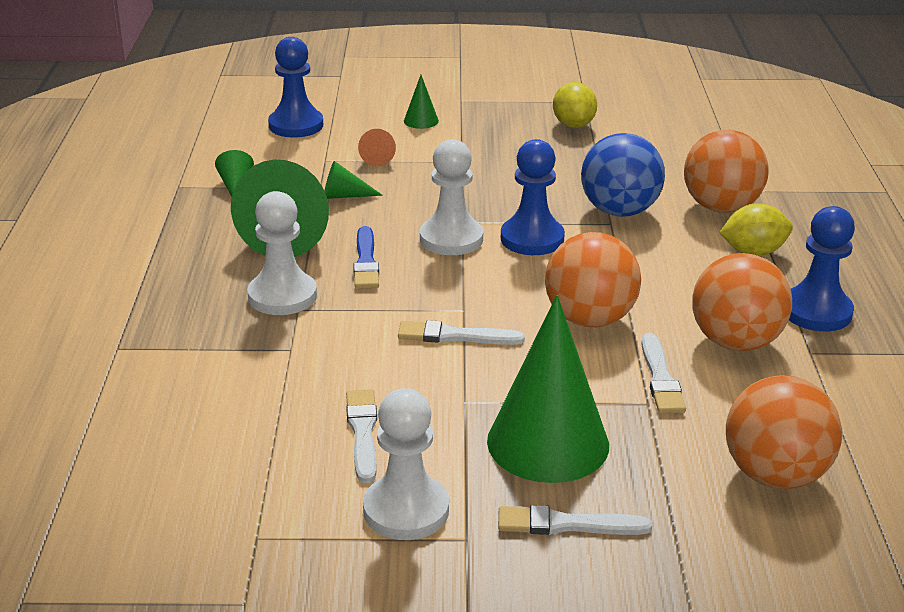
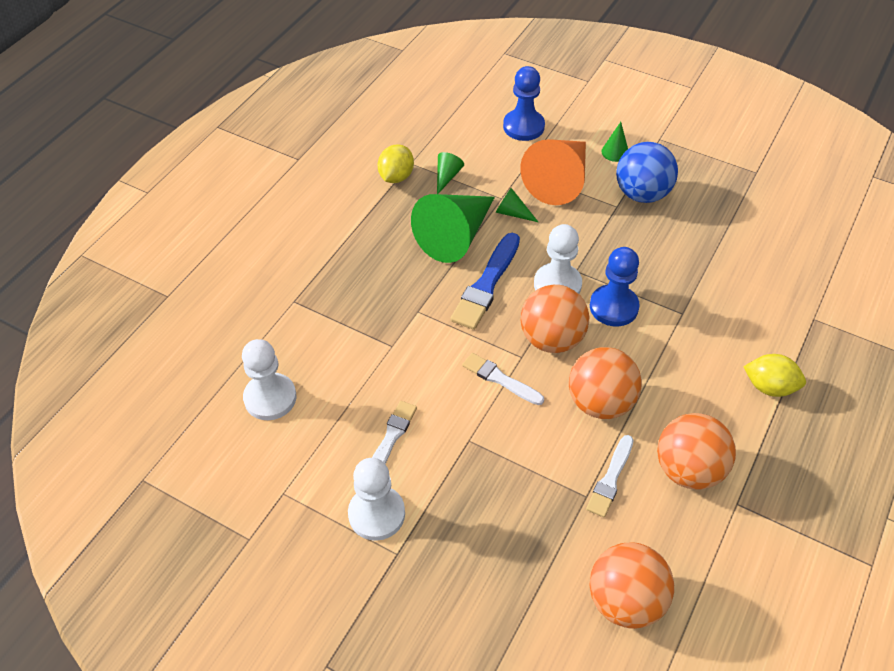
camera: 30 degrees right, 20 degrees up
(282, 296) = (415, 295): white pawn -> white pawn (270, 398)
(366, 262) = (486, 284): blue brush -> blue brush, size x1.56
(377, 157) = (560, 180): orange cone -> orange cone, size x2.34
(548, 442) = (497, 500): green cone -> none
(567, 524) = (463, 573): white brush -> none
(573, 125) = (728, 196): yellow lemon -> yellow lemon (396, 177)
(619, 211) = (697, 303): blue ball -> blue ball (642, 194)
(720, 207) = (779, 330): orange ball -> orange ball (551, 339)
(816, 312) = (772, 467): blue pawn -> none

